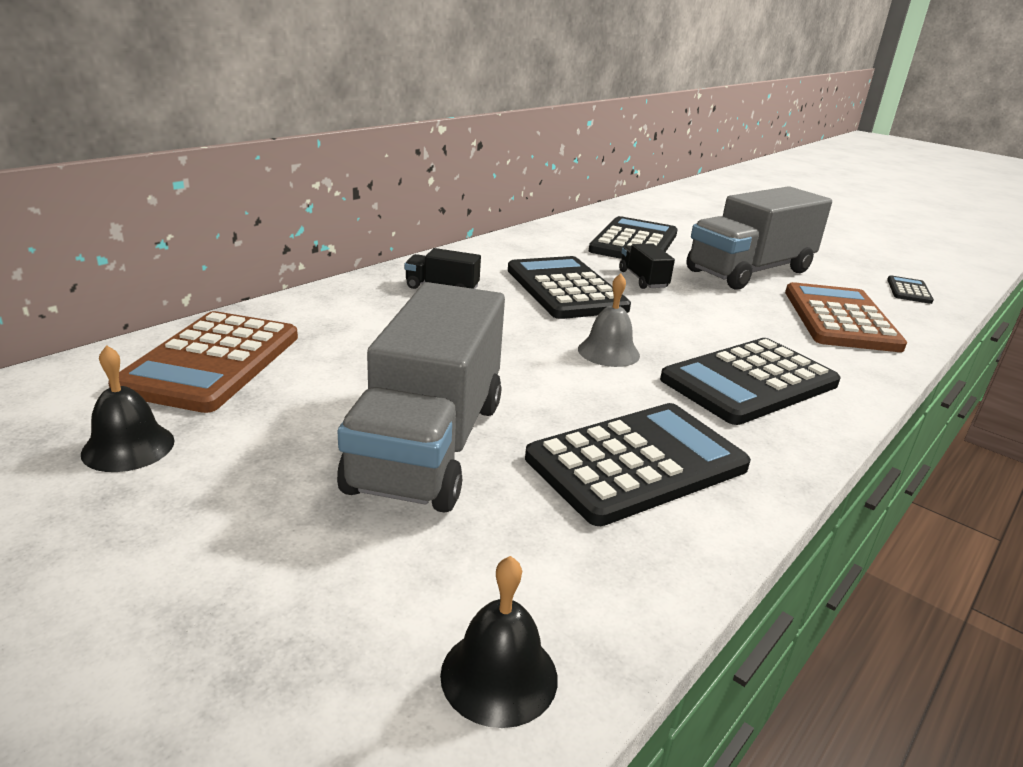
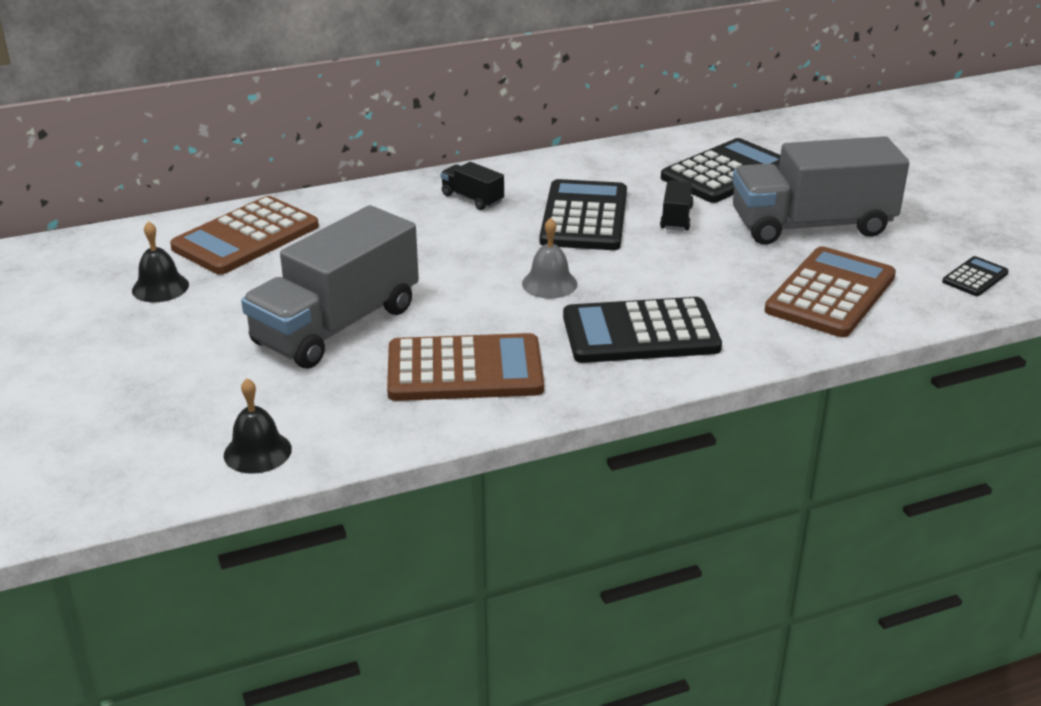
camera: 30 degrees right, 5 degrees up
(637, 463) = (465, 370): black calculator -> brown calculator

